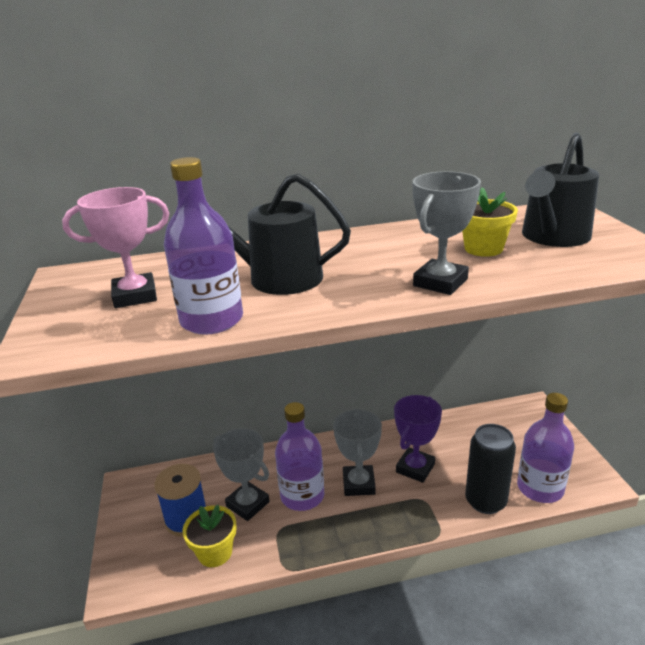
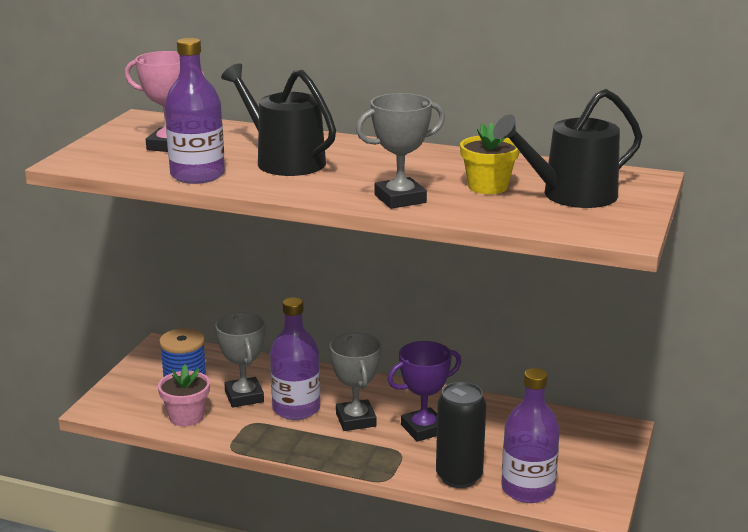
camera: 30 degrees right, 5 degrees down
(215, 552) = (186, 417): yellow flower pot -> pink flower pot
(359, 484) = (356, 420): grey trophy -> grey trophy turned 45 degrees counterclockwise

